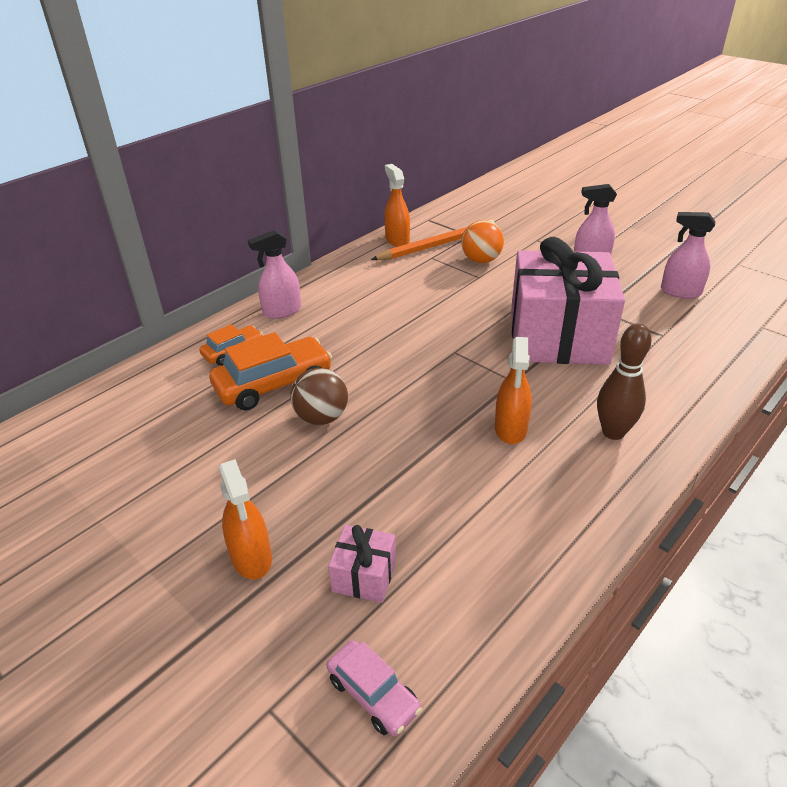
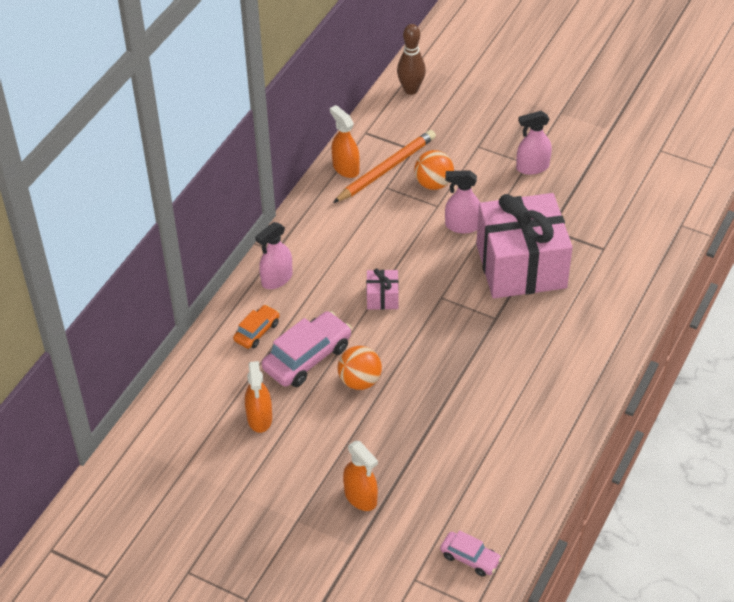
camera: 15 degrees left, 10 degrees up
(273, 384) = (307, 357): orange car -> pink car
(322, 417) = (360, 381): brown ball -> orange ball
(364, 576) = (439, 493): pink gift -> pink gift (382, 297)
(510, 429) = (504, 363): orange spray bottle -> orange spray bottle (259, 418)
(613, 432) = (578, 351): brown bowling pin -> brown bowling pin (411, 89)
(680, 292) = (614, 195): pink spray bottle -> pink spray bottle (462, 226)

